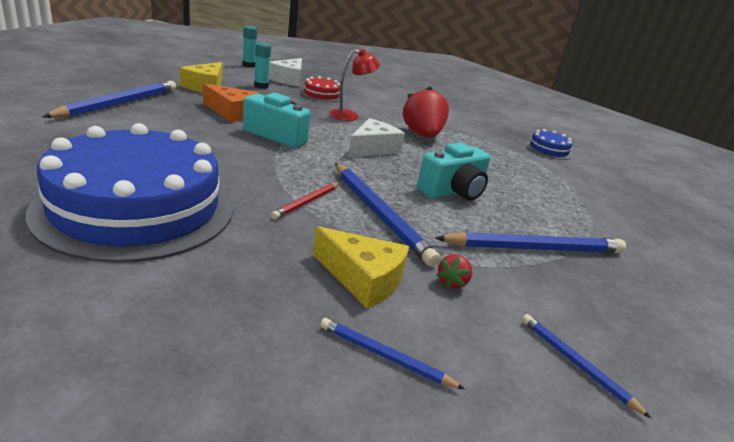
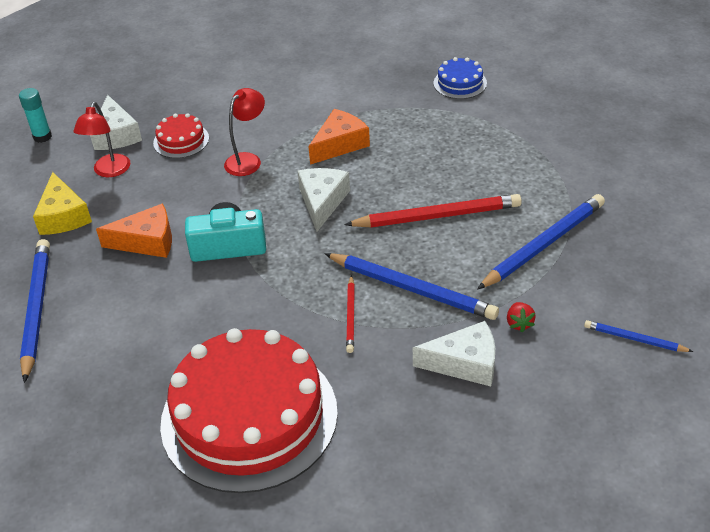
camera: 25 degrees left, 15 degrees up
(136, 208) = (249, 417): blue cake -> red cake
(261, 86) = (109, 171): turquoise glue stick -> red lamp
(363, 279) = (465, 363): yellow cheese -> white cheese
(385, 356) = (533, 413): blue pencil -> none
(422, 135) = (340, 144): red strawberry -> orange cheese
(453, 191) = (437, 216): turquoise camera -> red pencil

